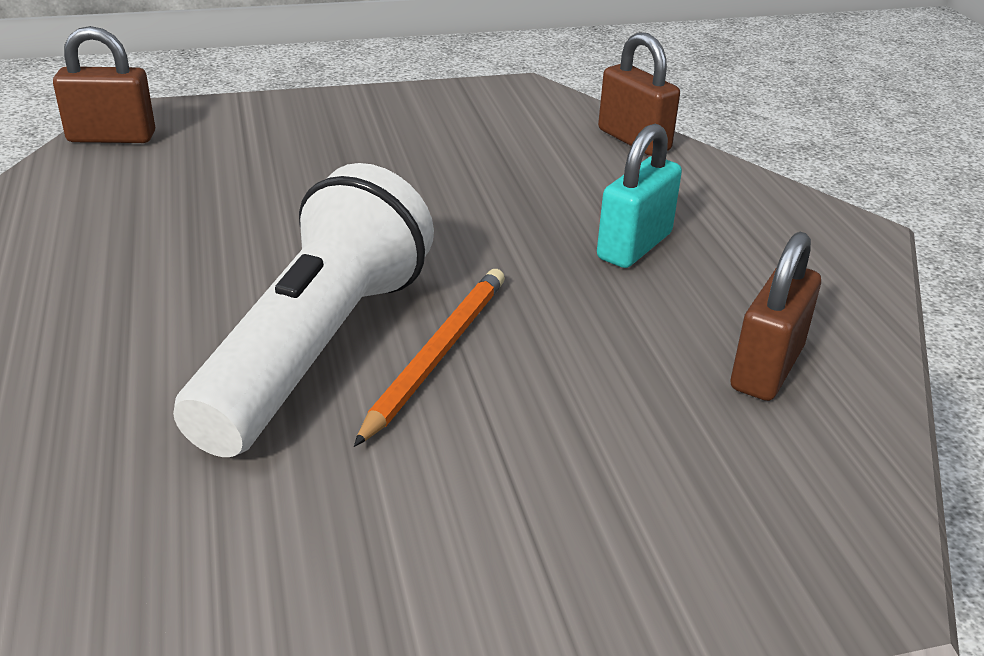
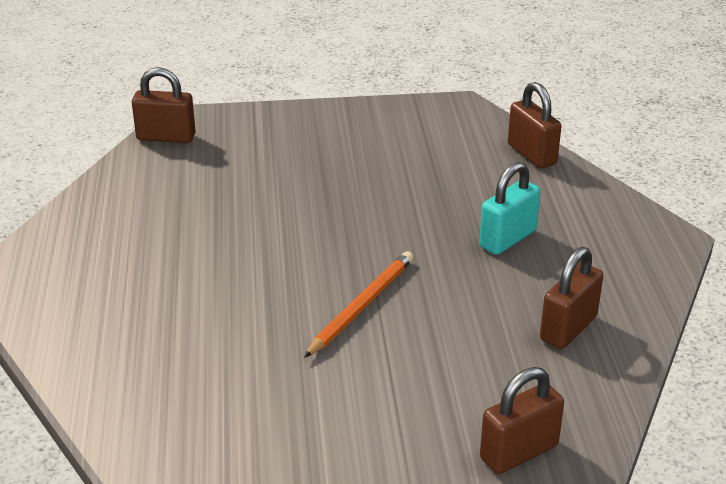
camera: 10 degrees right, 0 degrees up
(316, 347) = (289, 296): white flashlight -> none
(761, 589) = (519, 452): none -> brown padlock

